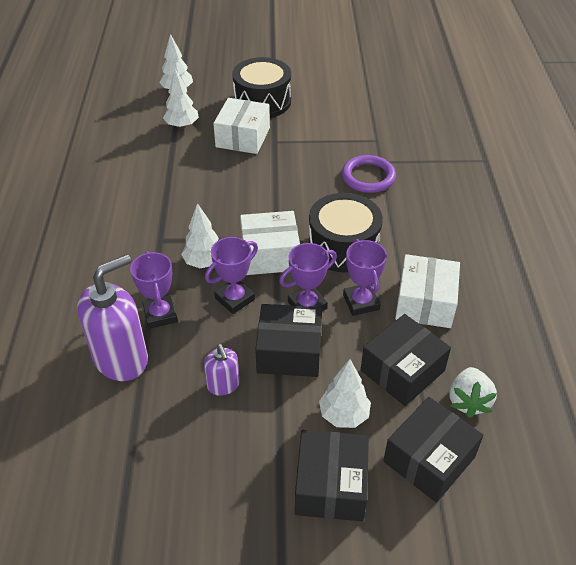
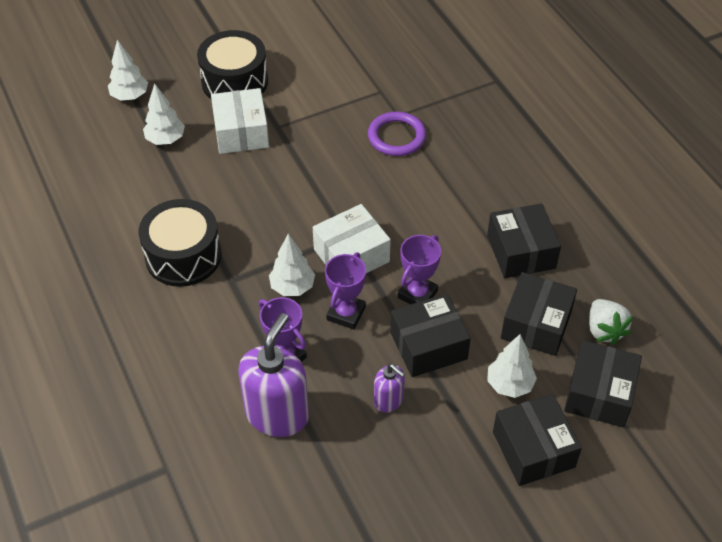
camera: 25 degrees left, 5 degrees up
(343, 246) = (416, 222): black drum -> black drum (183, 256)
(361, 302) = (464, 273): purple trophy -> none
(425, 303) = (521, 252): white box -> black box

